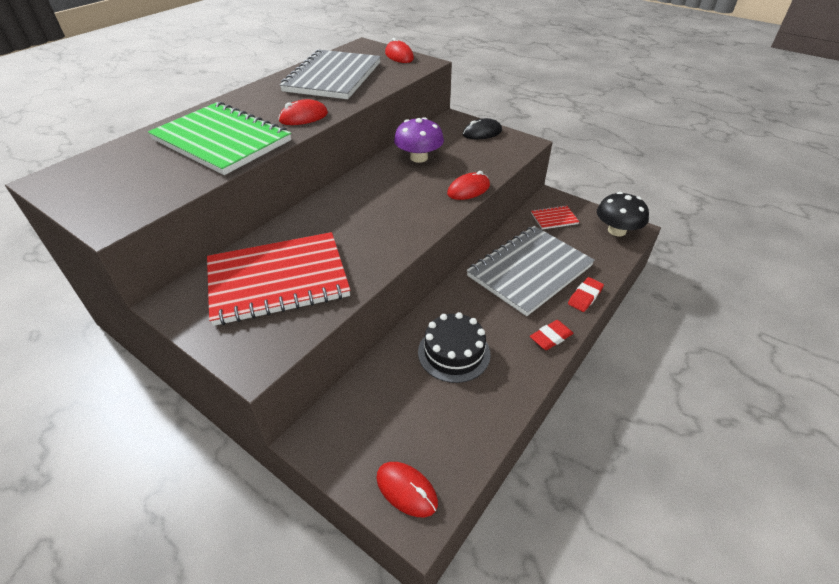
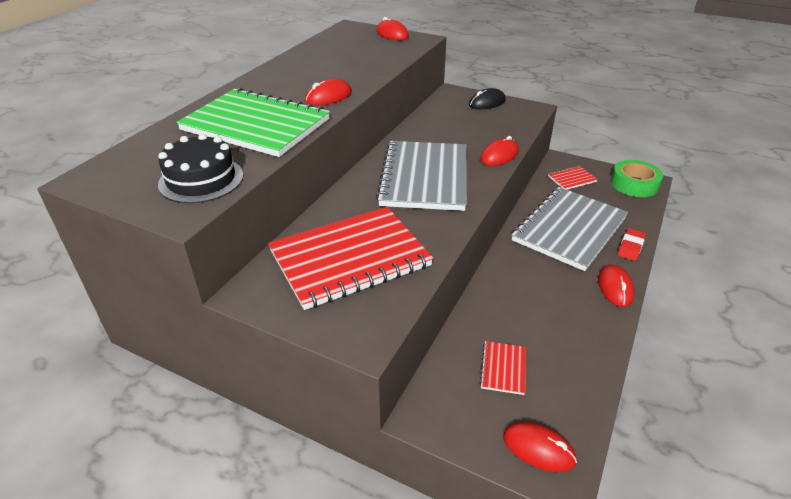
camera: 10 degrees left, 5 degrees down
(333, 77) = (337, 58): grey notebook -> grey notebook (424, 177)
(406, 404) = (503, 368): none -> red notebook
(419, 158) = (436, 130): purple mushroom -> none
(454, 352) = (529, 314): black cake -> black cake (201, 179)
(551, 337) = (615, 288): red eraser -> red mouse
(616, 230) = (634, 184): black mushroom -> green tape

